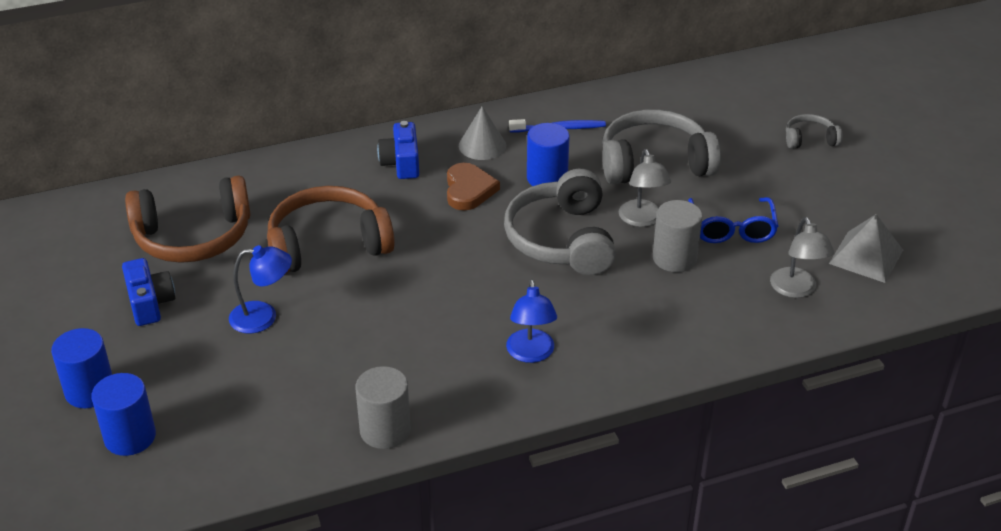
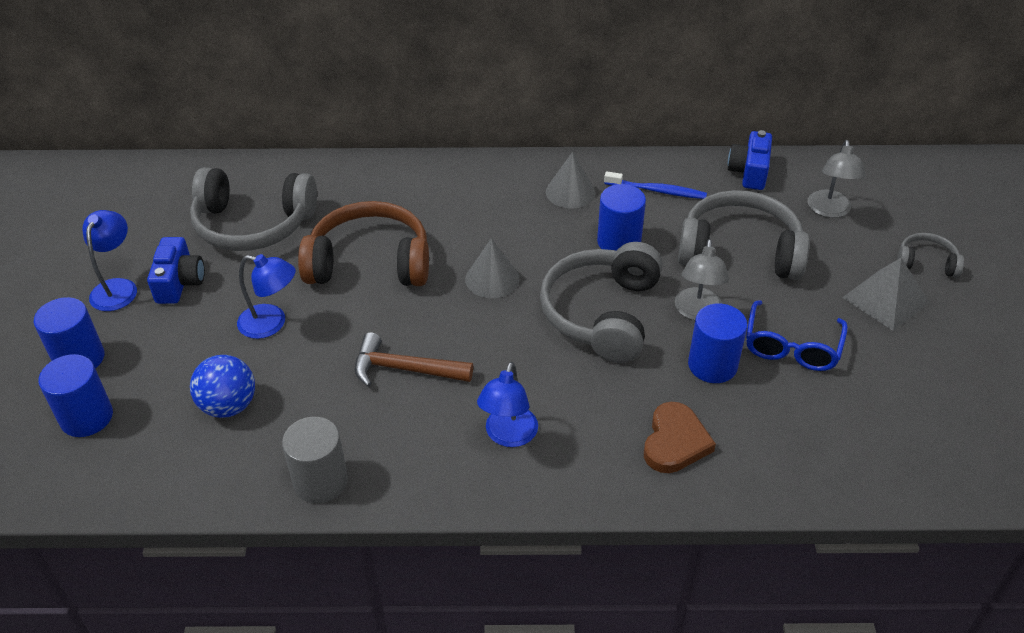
camera: 20 degrees right, 5 degrees up
(88, 322) = (117, 287): none -> blue lamp
(193, 237) = (253, 225): brown headphones -> grey headphones
(264, 393) = (229, 406): none -> blue ball
(401, 163) = (482, 193): blue camera -> blue camera (749, 172)
(411, 324) = (405, 369): none -> brown hammer
(449, 233) = (492, 279): none -> grey cone
(469, 190) = (534, 236): brown heart -> brown heart (675, 442)
(674, 258) = (712, 365): grey cylinder -> blue cylinder
(796, 290) = (834, 439): grey lamp -> grey lamp (829, 210)
(866, 256) = (935, 419): grey pyramid -> grey pyramid (886, 299)

